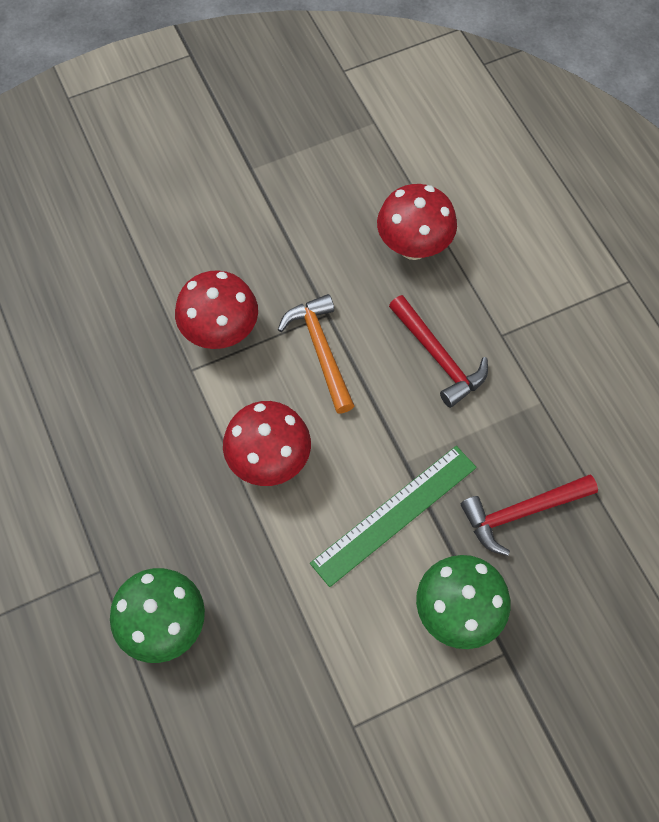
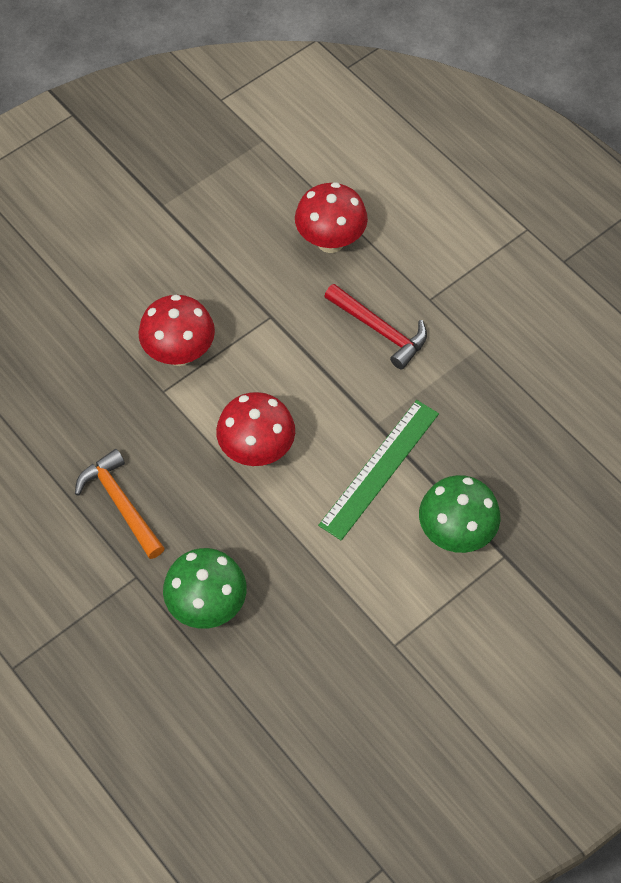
camera: 15 degrees left, 5 degrees down
(321, 350) = (274, 348): orange hammer -> orange hammer (121, 504)
(522, 512) = (487, 441): red hammer -> none

